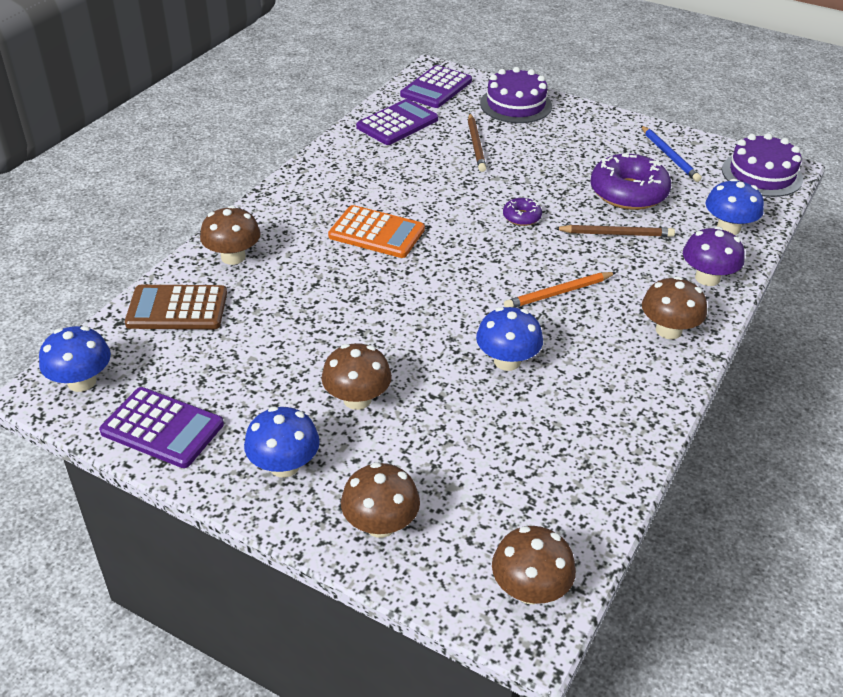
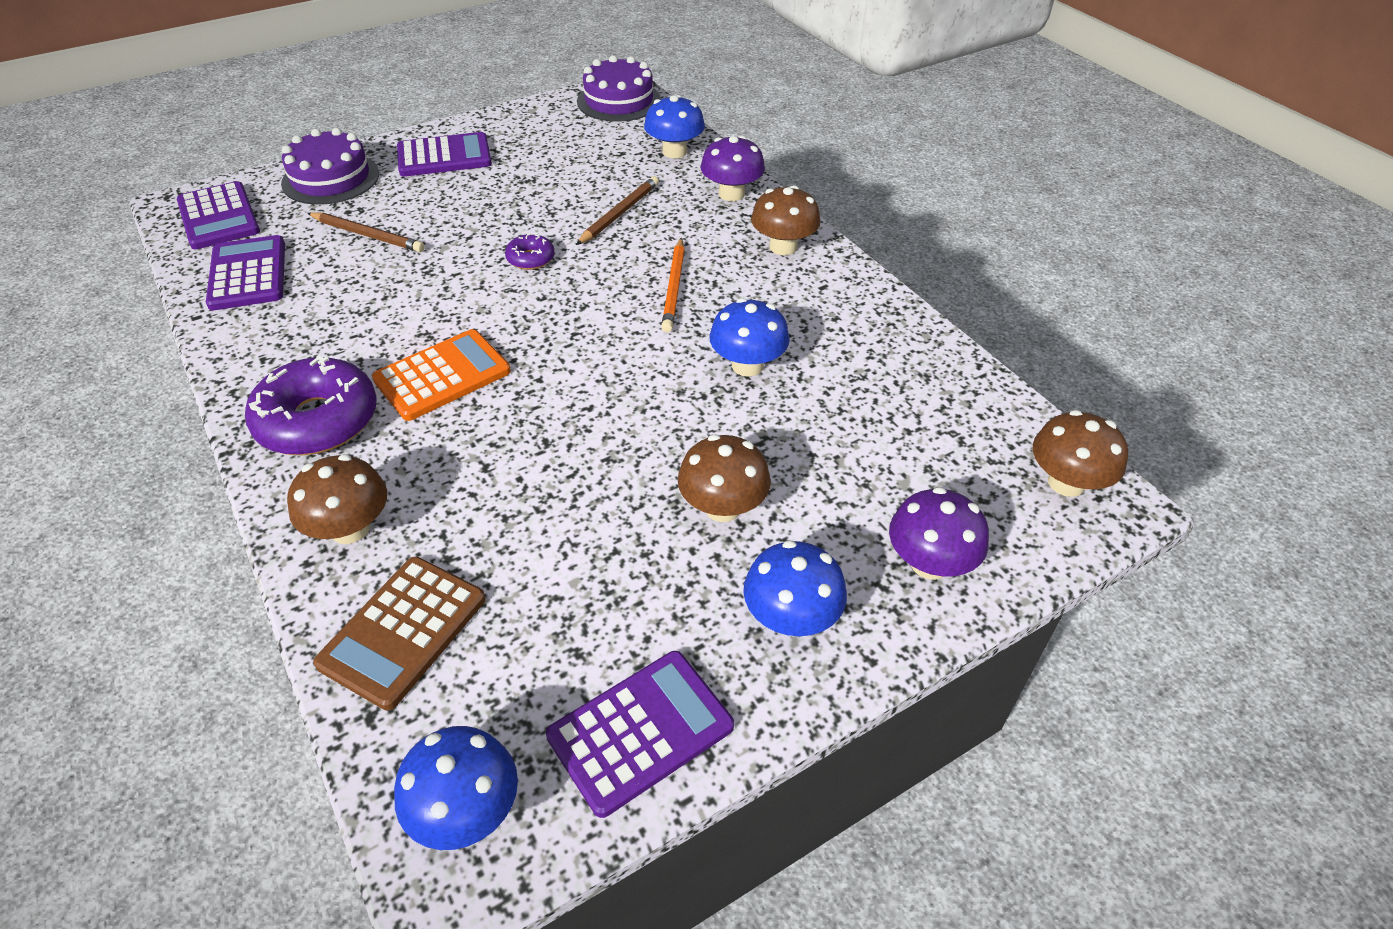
camera: 60 degrees left, 5 degrees up
(380, 524) = (929, 563): brown mushroom -> purple mushroom
(591, 133) = (444, 156): none -> purple calculator
(628, 193) = (565, 179): purple donut -> purple donut (318, 420)
(669, 156) = (536, 132): blue pencil -> none

